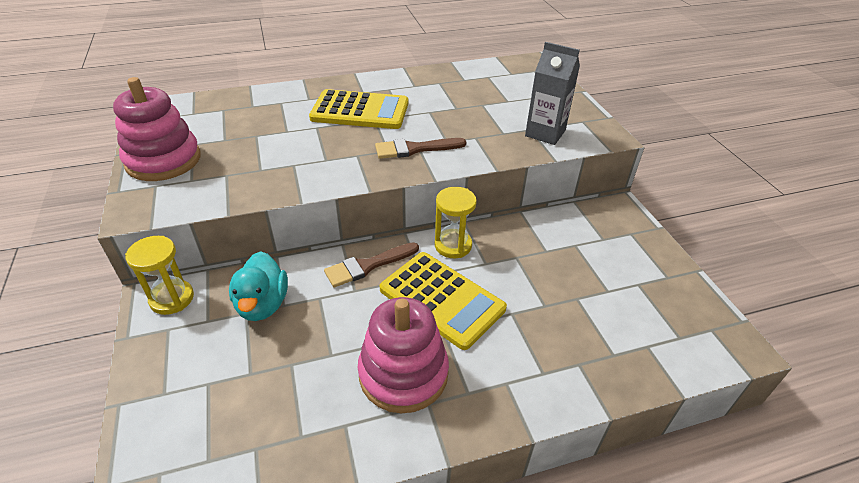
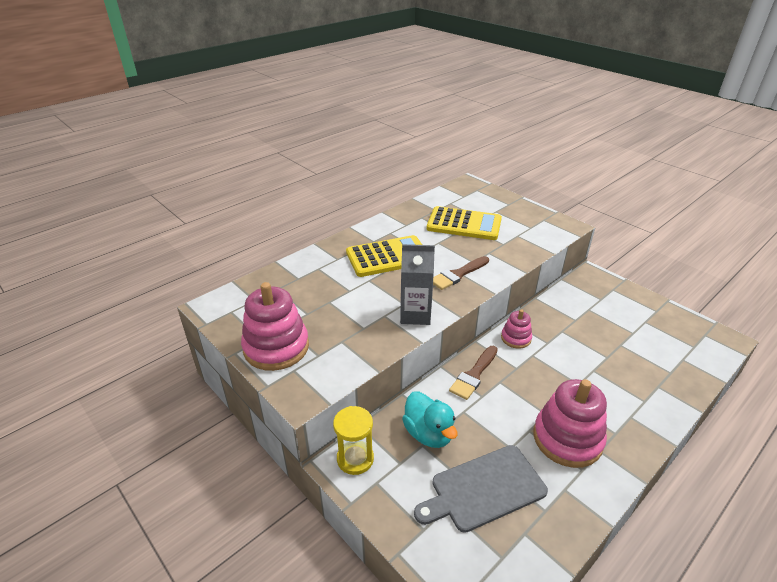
camera: 25 degrees left, 5 degrees down
(261, 383) = (484, 489): none -> grey cutting board
(441, 299) = (543, 379): yellow calculator -> yellow calculator (464, 224)
(453, 245) = (516, 338): yellow hourglass -> pink stacking toy
(545, 133) = (529, 236): grey carton -> grey carton (415, 315)

